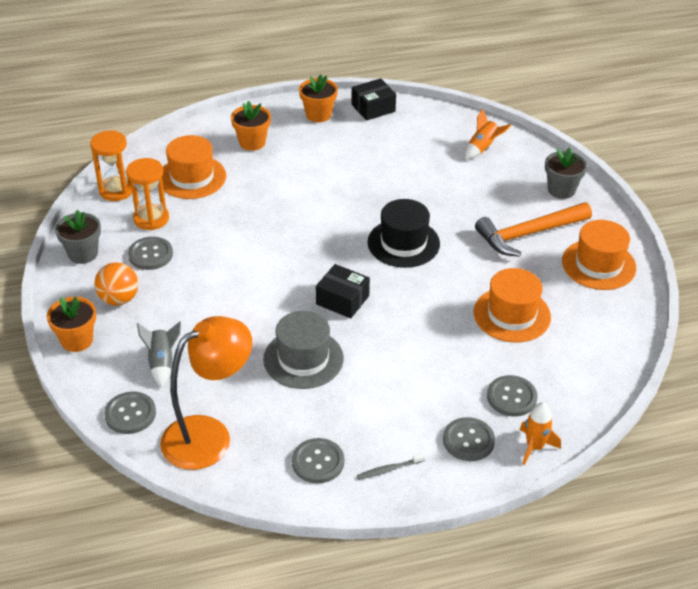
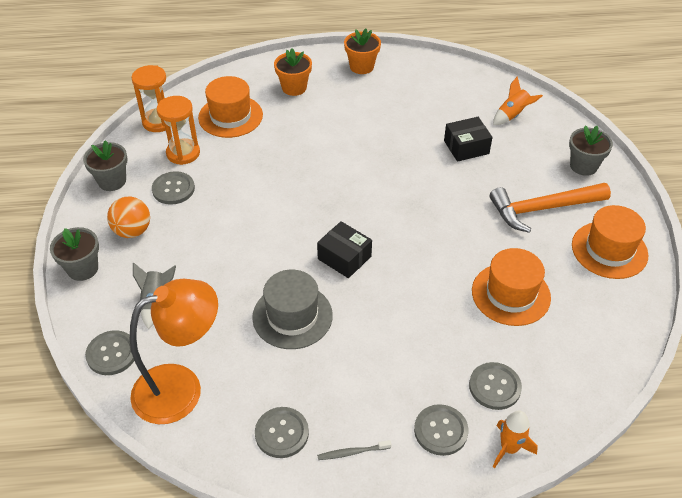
camera: 10 degrees right, 5 degrees up
(77, 340) = (83, 269): orange flower pot -> grey flower pot
(373, 108) = (414, 65): black box -> black box (466, 147)
(403, 243) = (416, 204): black hat -> none

